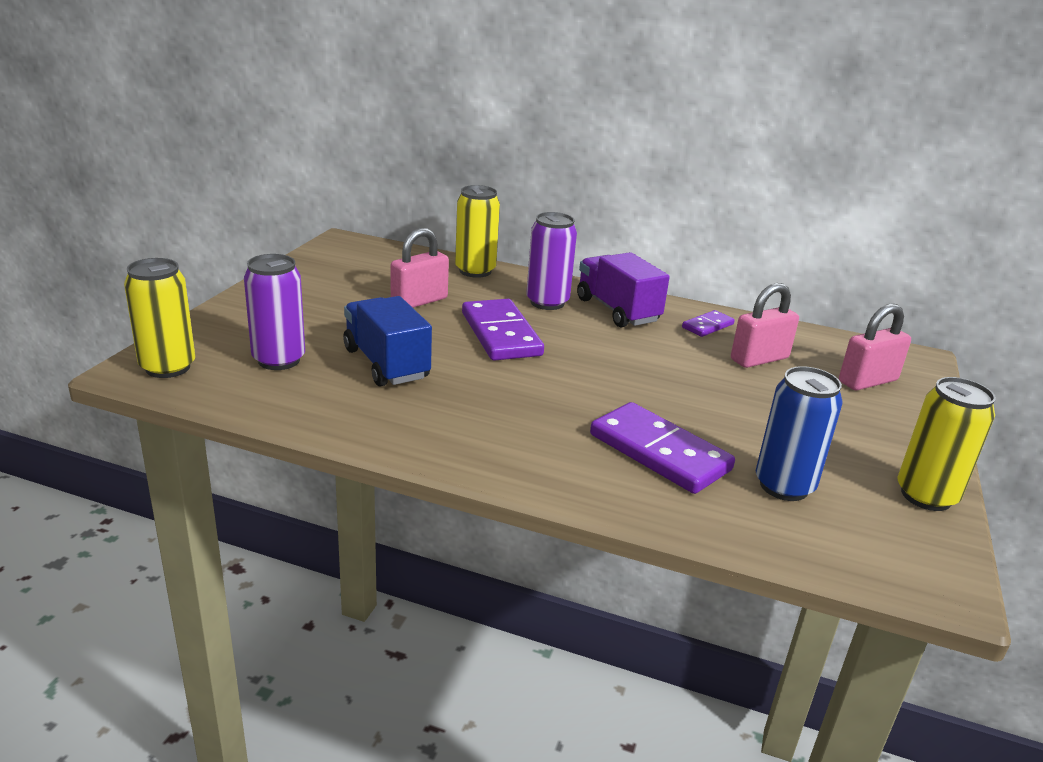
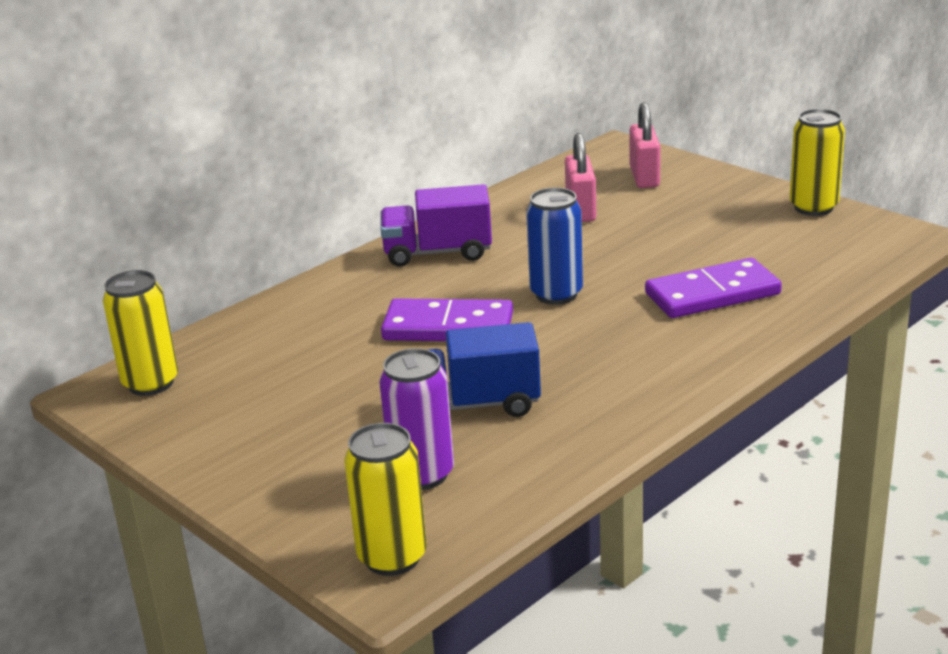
camera: 60 degrees left, 0 degrees up
(419, 301) = (331, 363): pink padlock -> none
(475, 271) = (273, 314): yellow can -> yellow can (151, 383)
(547, 302) = (391, 286): purple can -> none
(708, 326) = (502, 216): purple domino -> none
(784, 486) = (781, 255): blue can -> blue can (556, 294)

